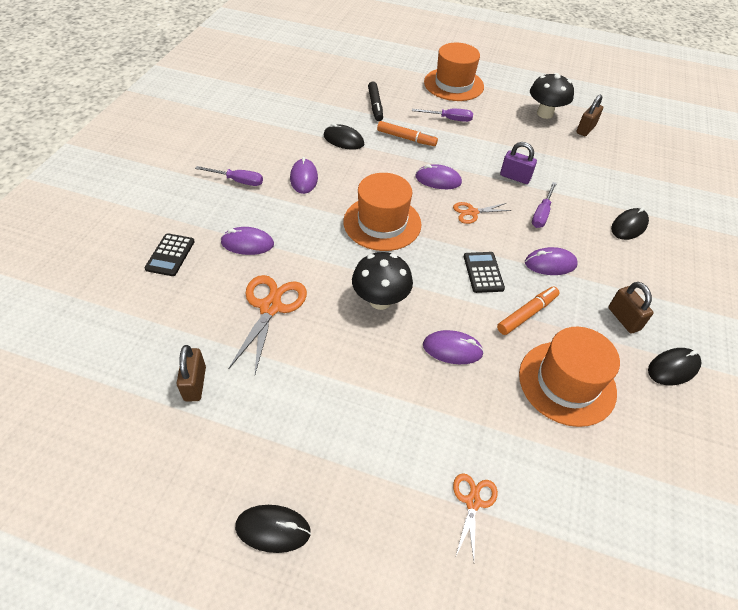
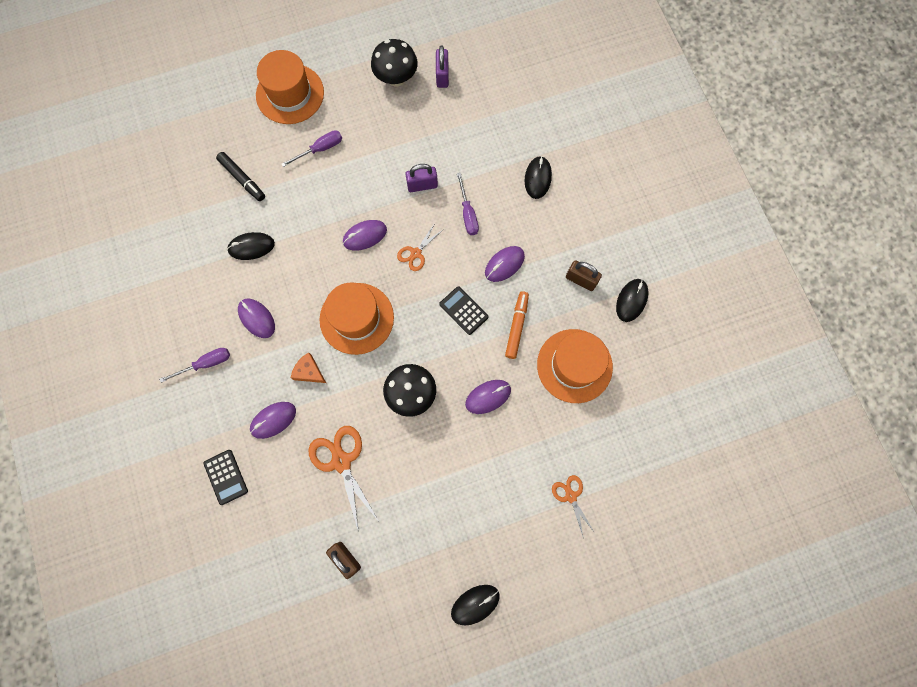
camera: 35 degrees left, 25 degrees up
(309, 232) = (309, 371): none -> orange cheese
(406, 138) = (302, 203): orange marker -> none
(585, 129) = (442, 76): brown padlock -> purple padlock

